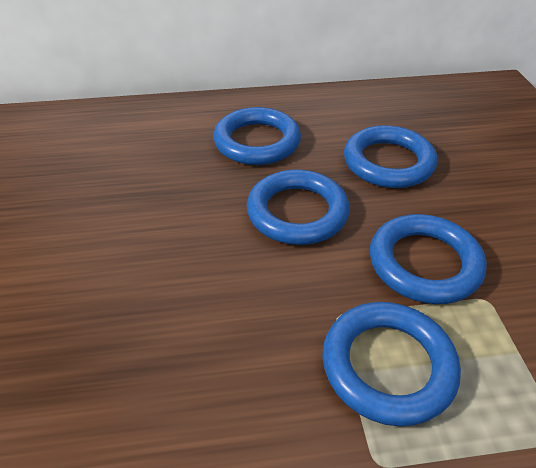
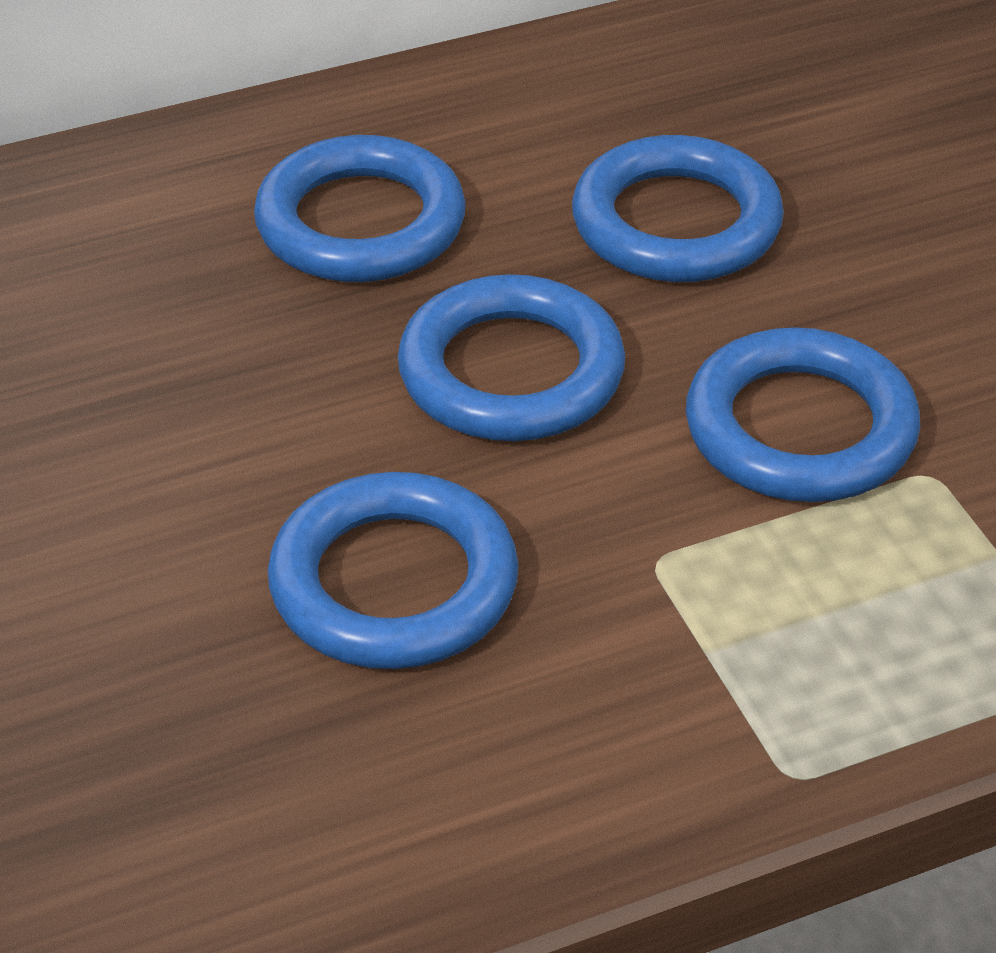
camera: 15 degrees left, 0 degrees up
(388, 366) = (773, 625): blue ring -> blue ring (394, 583)

